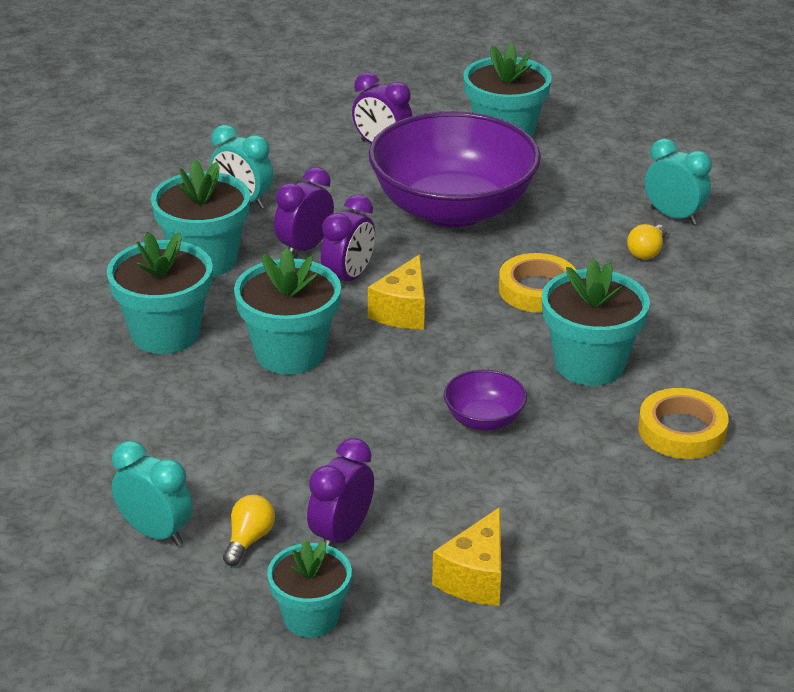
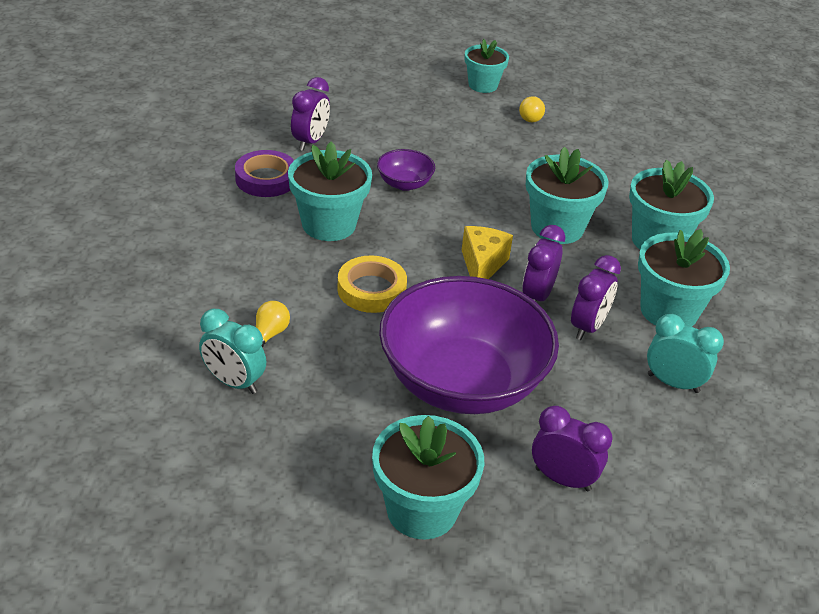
camera: 170 degrees right, 5 degrees up
(155, 533) = (585, 119): turquoise clock -> none
(341, 535) = (479, 119): purple clock -> purple clock (310, 141)
(475, 578) = (398, 101): yellow cheese -> none
(682, 431) = (266, 179): yellow tape -> purple tape

